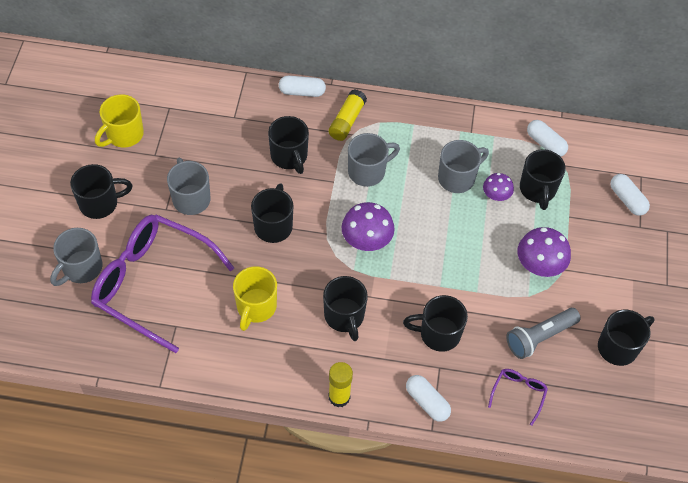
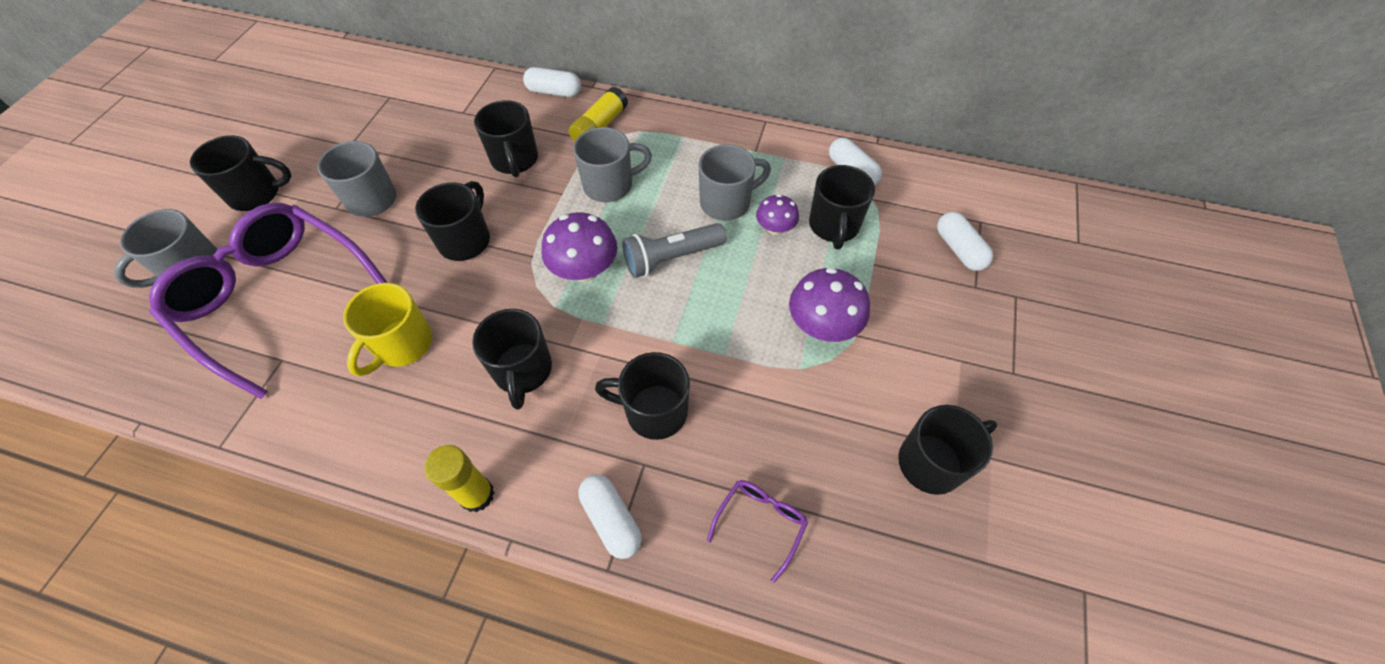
camera: 10 degrees right, 0 degrees up
(124, 135) = (322, 121): yellow mug -> none
(539, 337) = (808, 433): grey flashlight -> grey flashlight (671, 258)

